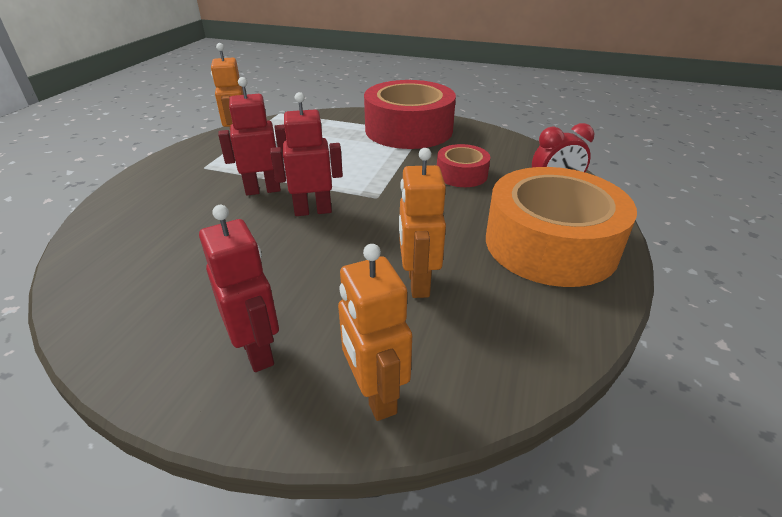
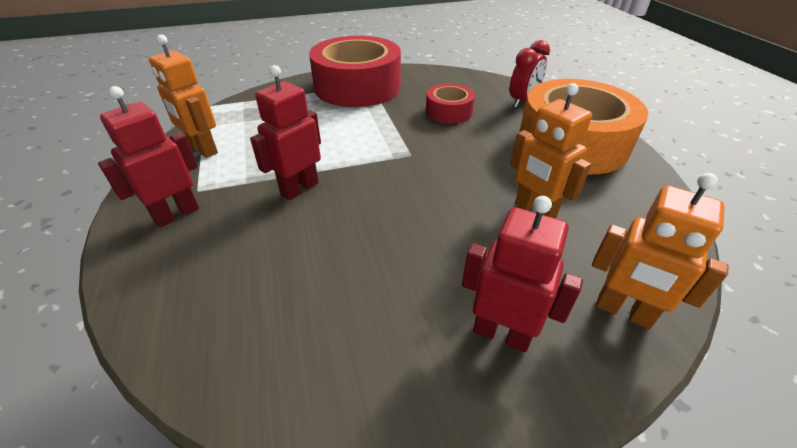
camera: 35 degrees left, 5 degrees up
(313, 211) = (374, 188): red robot -> red robot (176, 214)

